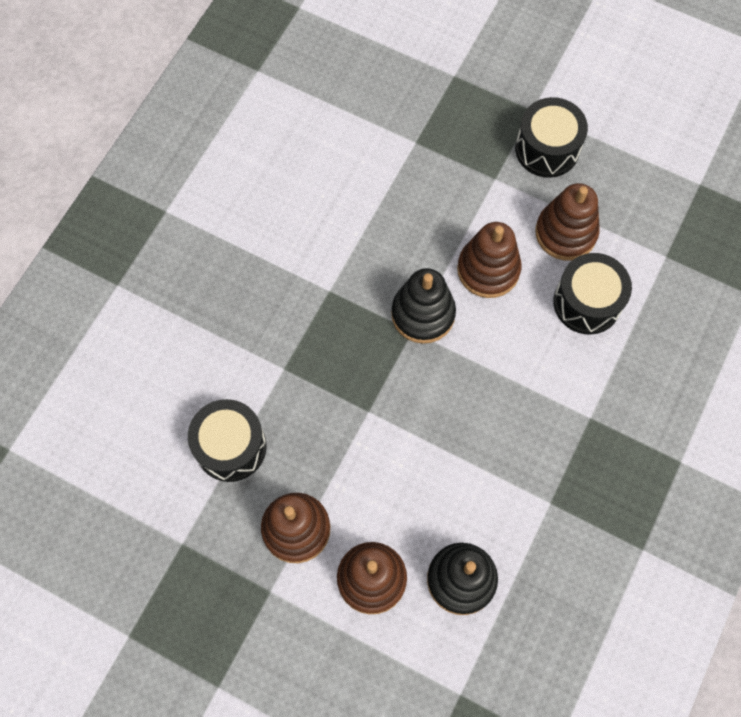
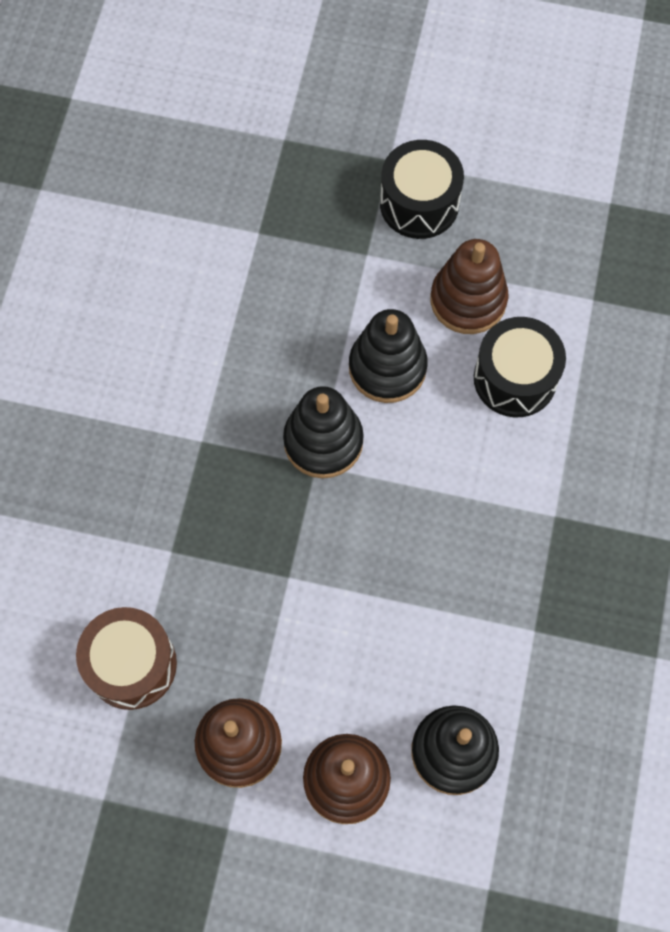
camera: 15 degrees left, 0 degrees up
(231, 447) = (131, 664): black drum -> brown drum
(488, 269) = (387, 367): brown stacking toy -> black stacking toy

